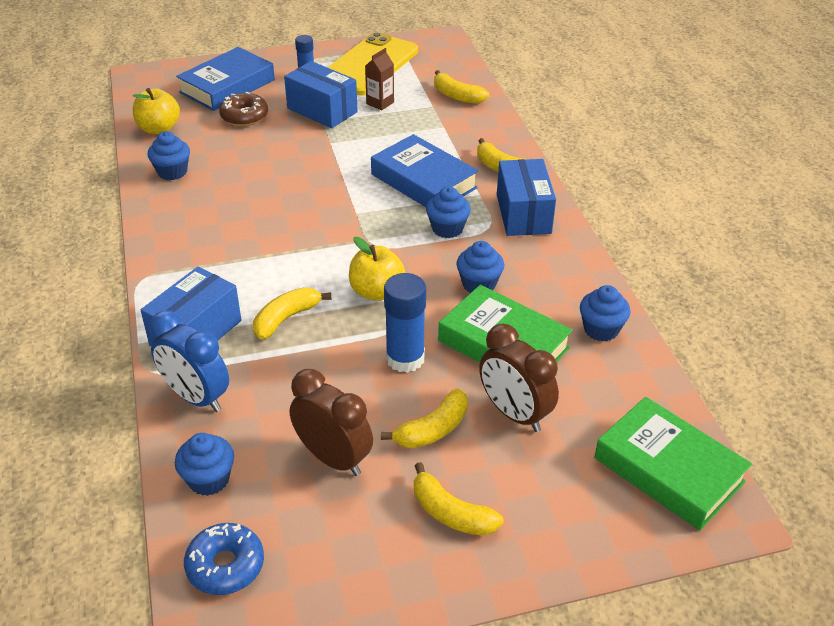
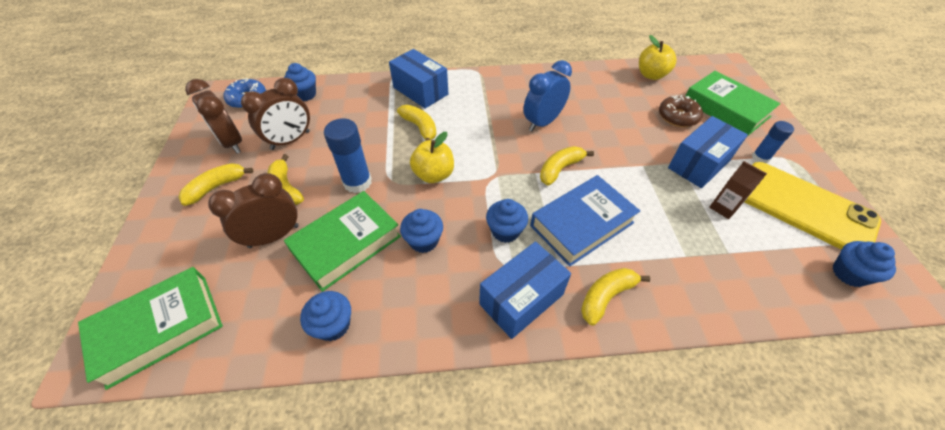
camera: 100 degrees right, 10 degrees up
(172, 172) = (594, 81): blue cupcake -> blue cupcake (849, 273)
(196, 397) = (366, 91): blue clock -> blue clock (543, 122)
(227, 86) = (726, 108): blue book -> green book
(350, 537) = (231, 143): none -> brown clock
(457, 96) = (759, 280): yellow banana -> yellow banana (560, 169)
(523, 214) = (521, 299): blue box -> blue box turned 45 degrees counterclockwise

